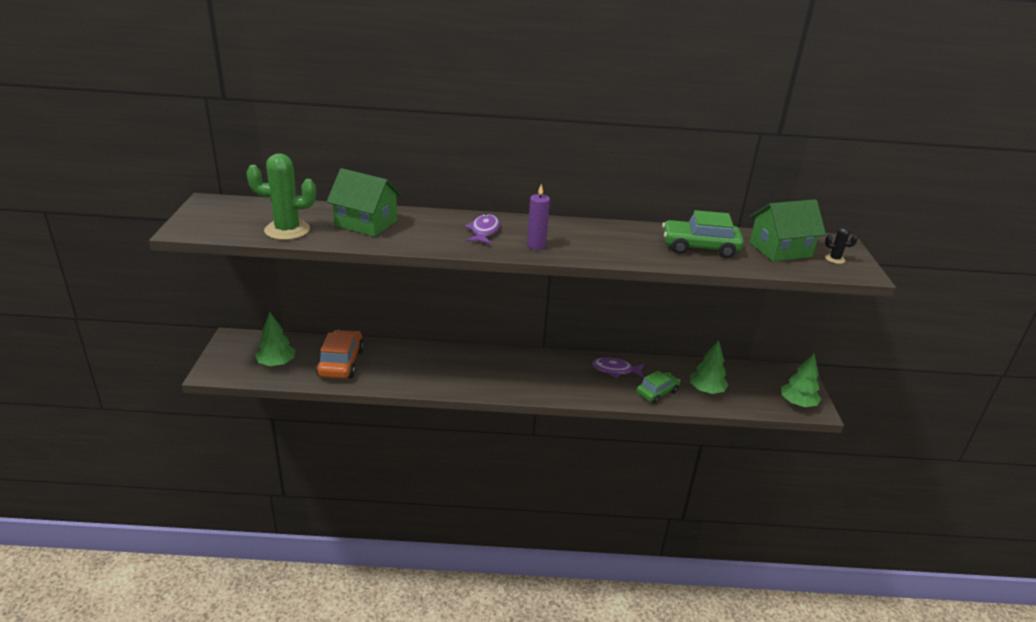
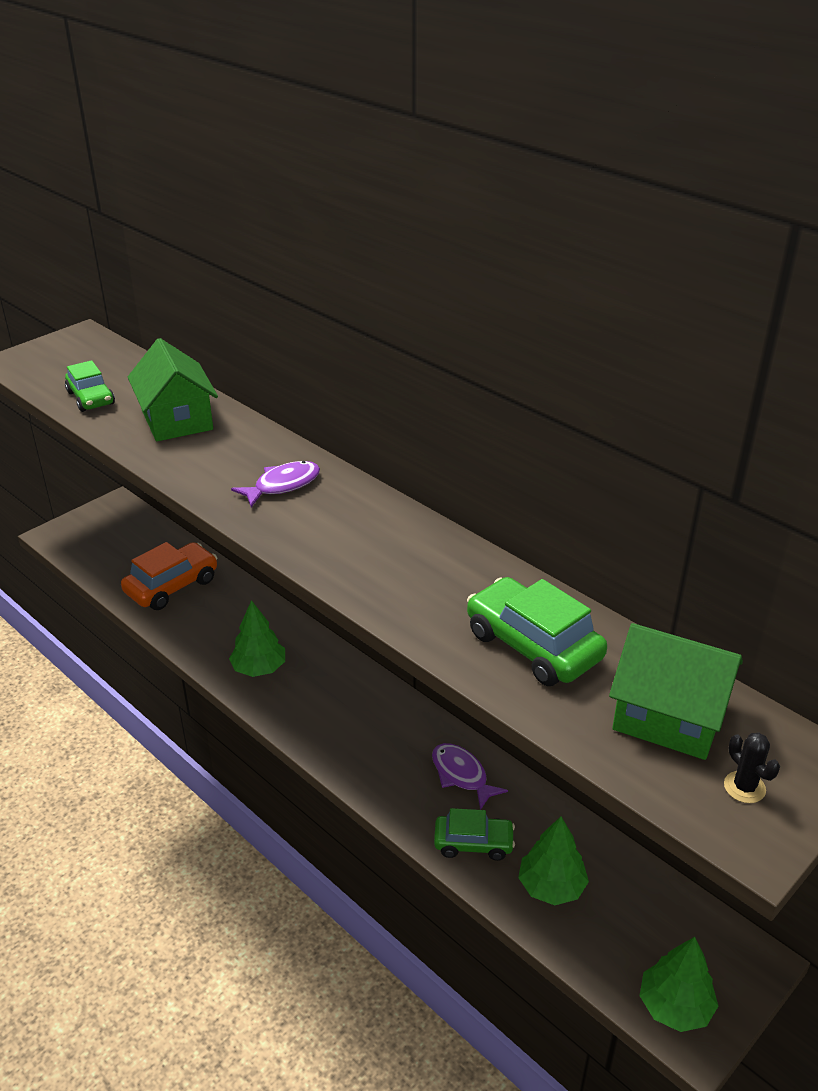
camera: 45 degrees right, 5 degrees up
(276, 363) = (116, 554): green tree -> green tree (259, 668)
(287, 230) = (91, 398): green cactus -> green car
(536, 245) = (309, 534): purple candle -> none

